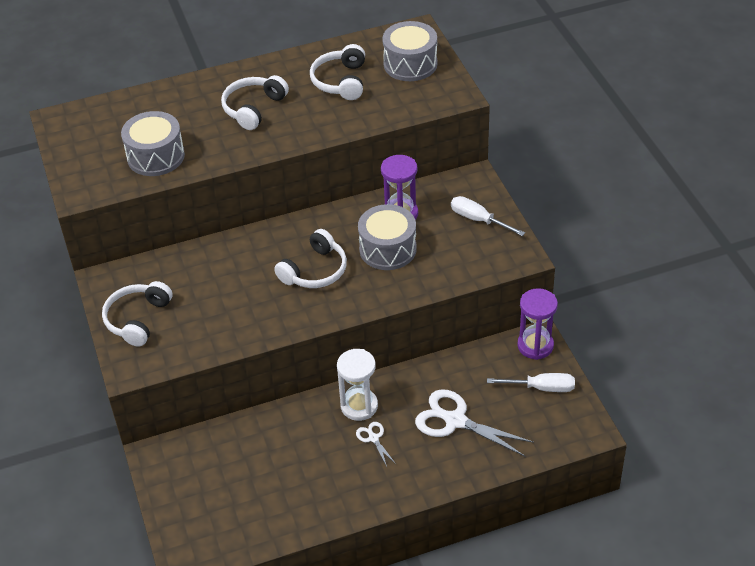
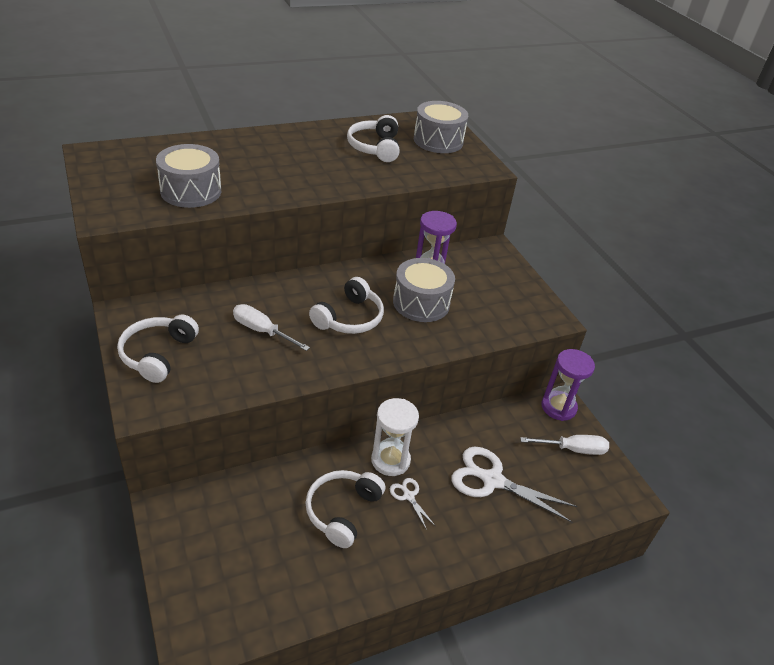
camera: 10 degrees left, 5 degrees down
(253, 108) = (292, 160): white headphones -> white headphones (342, 511)
(478, 219) = (504, 282): white screwdriver -> white screwdriver (261, 330)

